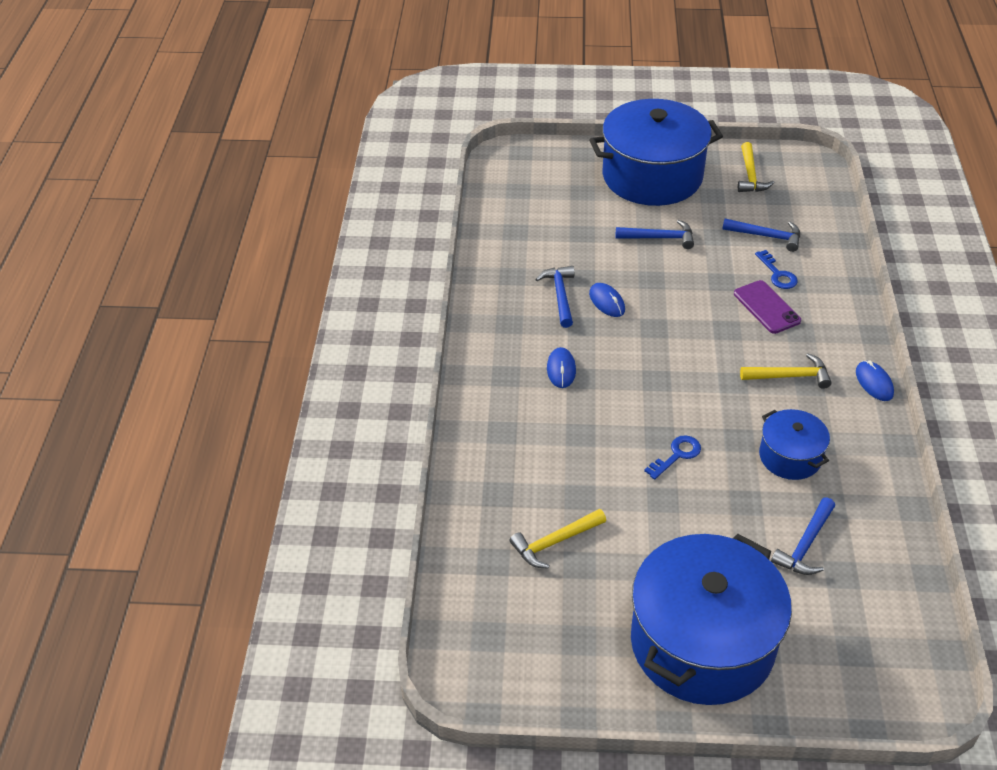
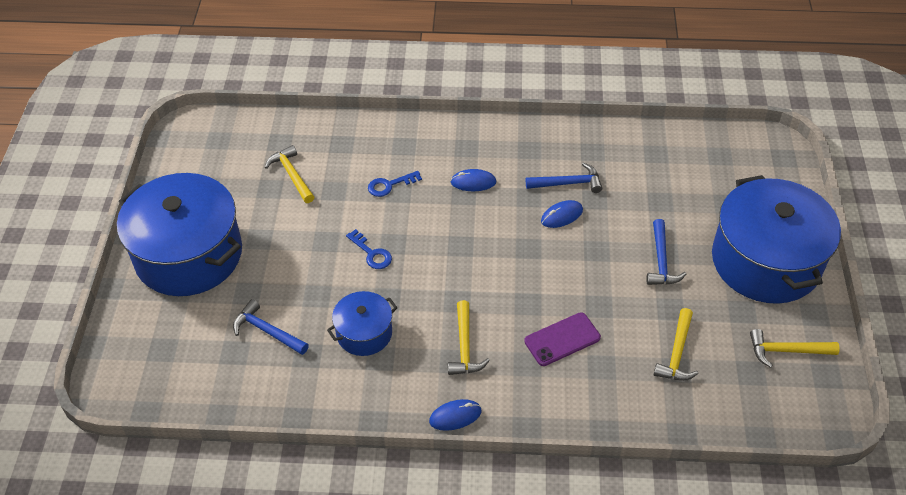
camera: 90 degrees right, 5 degrees up
(766, 236) = (677, 353): blue hammer -> yellow hammer
(777, 274) = (615, 355): blue key -> blue key (390, 185)

